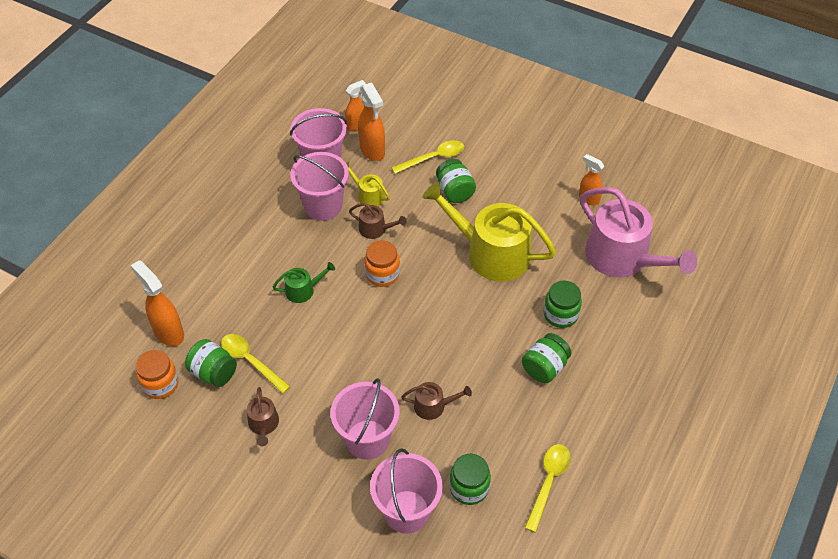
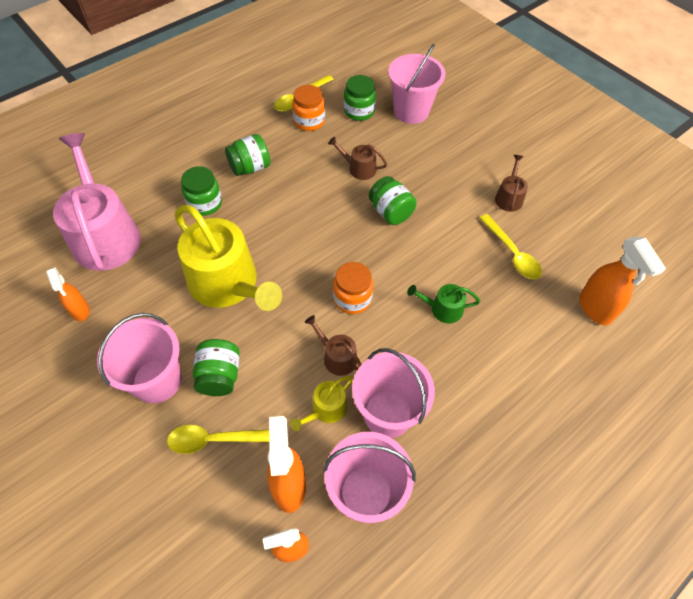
camera: 160 degrees left, 5 degrees up
(160, 384) = (603, 260): orange jar -> orange jar (309, 121)
(213, 372) = (550, 254): green jar -> green jar (390, 212)
(367, 439) = (423, 162): pink bucket -> pink bucket (157, 380)
(368, 195) = (326, 409): yellow watering can -> yellow watering can turned 75 degrees clockwise

